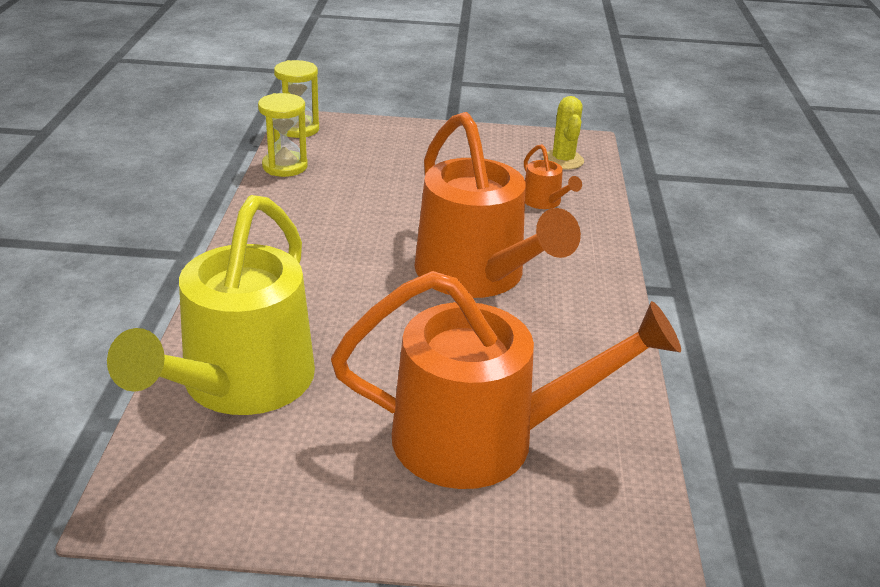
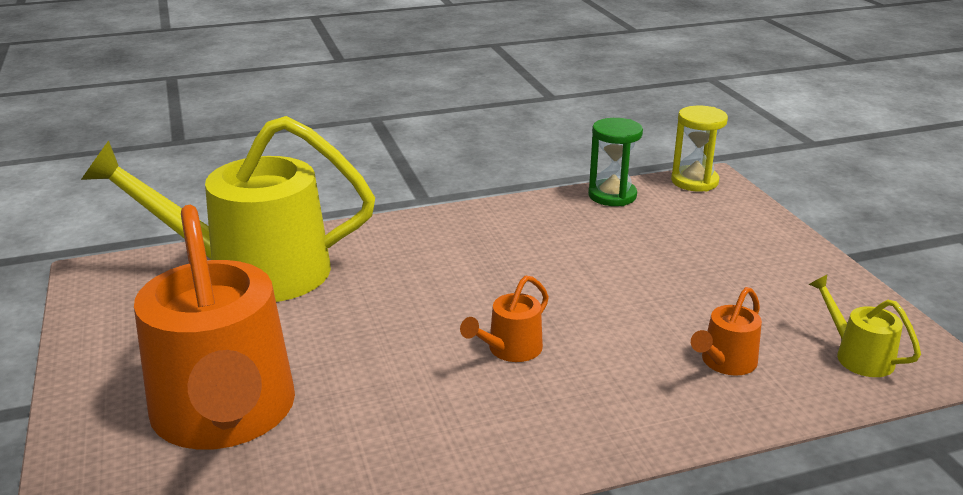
camera: 70 degrees right, 5 degrees down
(285, 166) = (612, 195): yellow hourglass -> green hourglass
(477, 276) = (510, 350): orange watering can -> orange watering can, size x0.41
(563, 160) = (857, 356): yellow cactus -> yellow watering can

